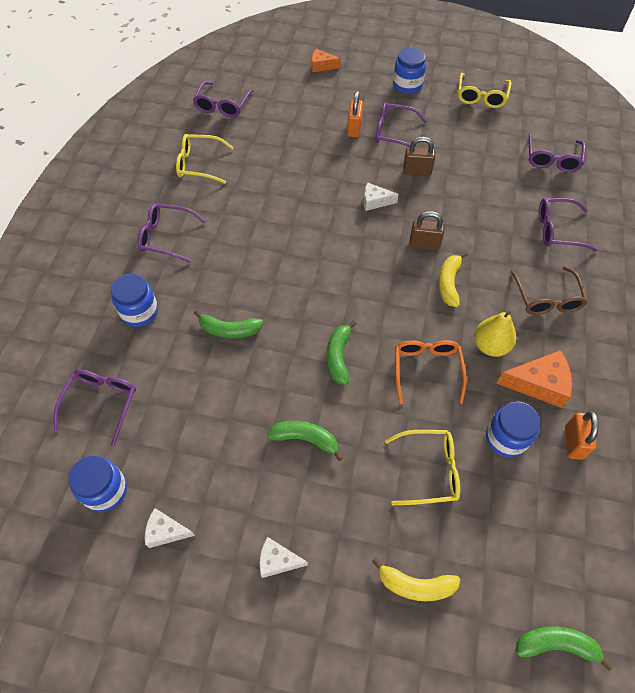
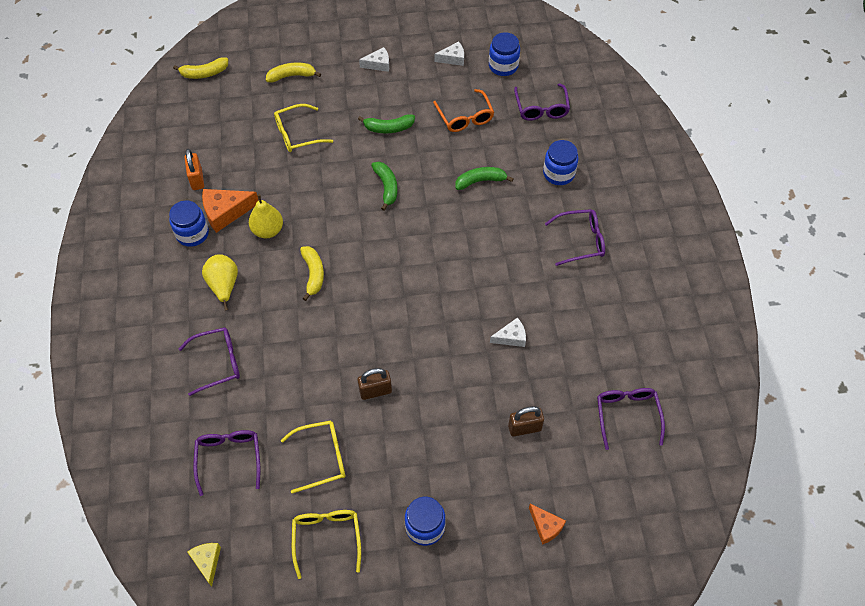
camera: 160 degrees right, 0 degrees up
(199, 164) = (602, 327): yellow glasses -> yellow glasses (322, 458)
(322, 66) = (546, 526): orange cheese -> orange cheese turned 60 degrees clockwise
(354, 128) = (463, 430): orange padlock -> none
(375, 201) = (406, 339): white cheese -> white cheese (511, 337)
(393, 133) = (417, 439): purple glasses -> none
(424, 244) = (345, 306): brown padlock -> brown padlock (524, 428)
(427, 369) = (315, 197): orange glasses -> orange glasses (465, 117)
(506, 438) = (246, 168): blue jar -> blue jar (192, 234)
(547, 299) = (224, 286): brown glasses -> yellow pear
(556, 645) = (204, 73): green banana -> yellow banana
(573, 106) = (207, 561): none -> yellow cheese

